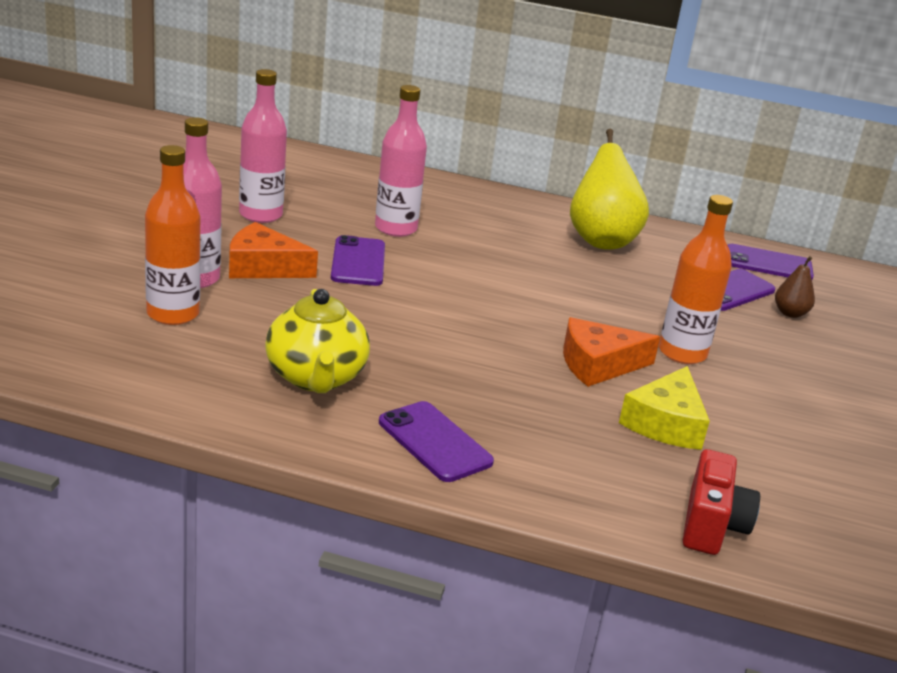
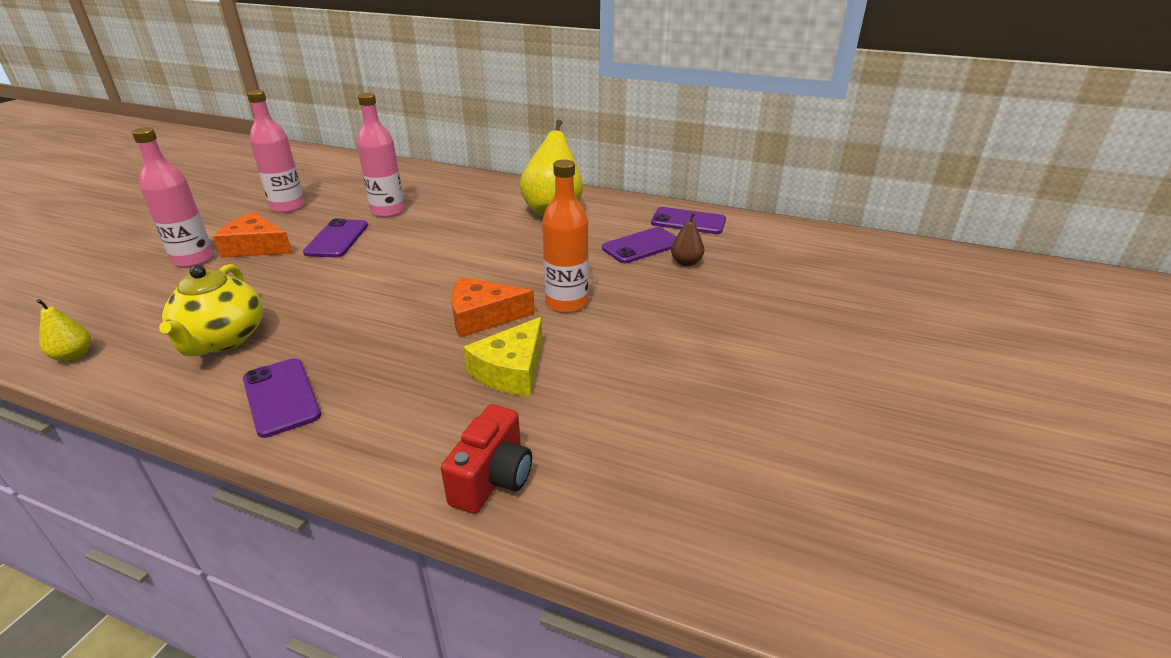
camera: 10 degrees right, 5 degrees up
(152, 389) = (73, 356): none -> yellow pear
(173, 314) = (149, 289): orange bottle -> none

